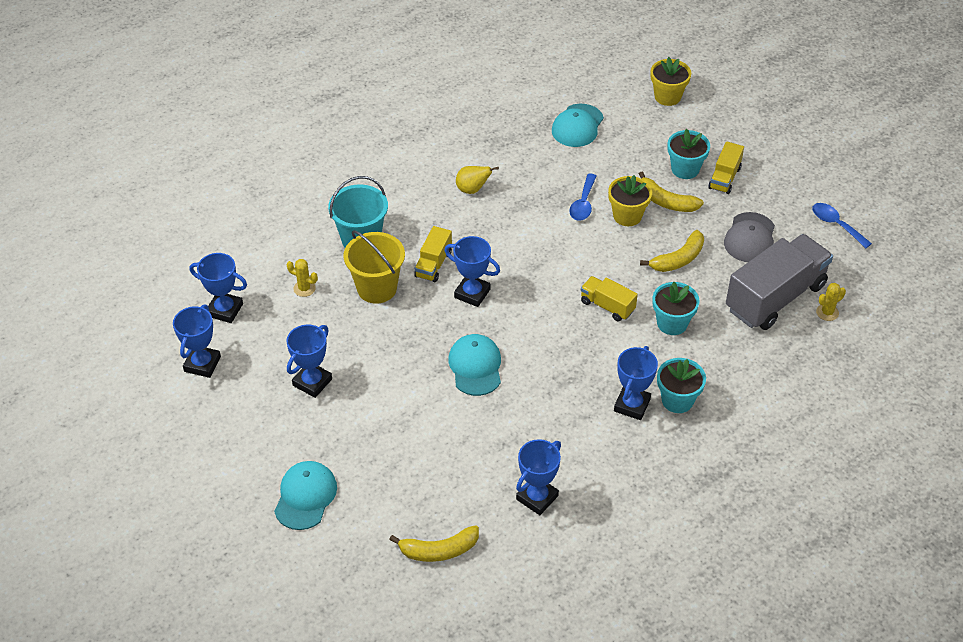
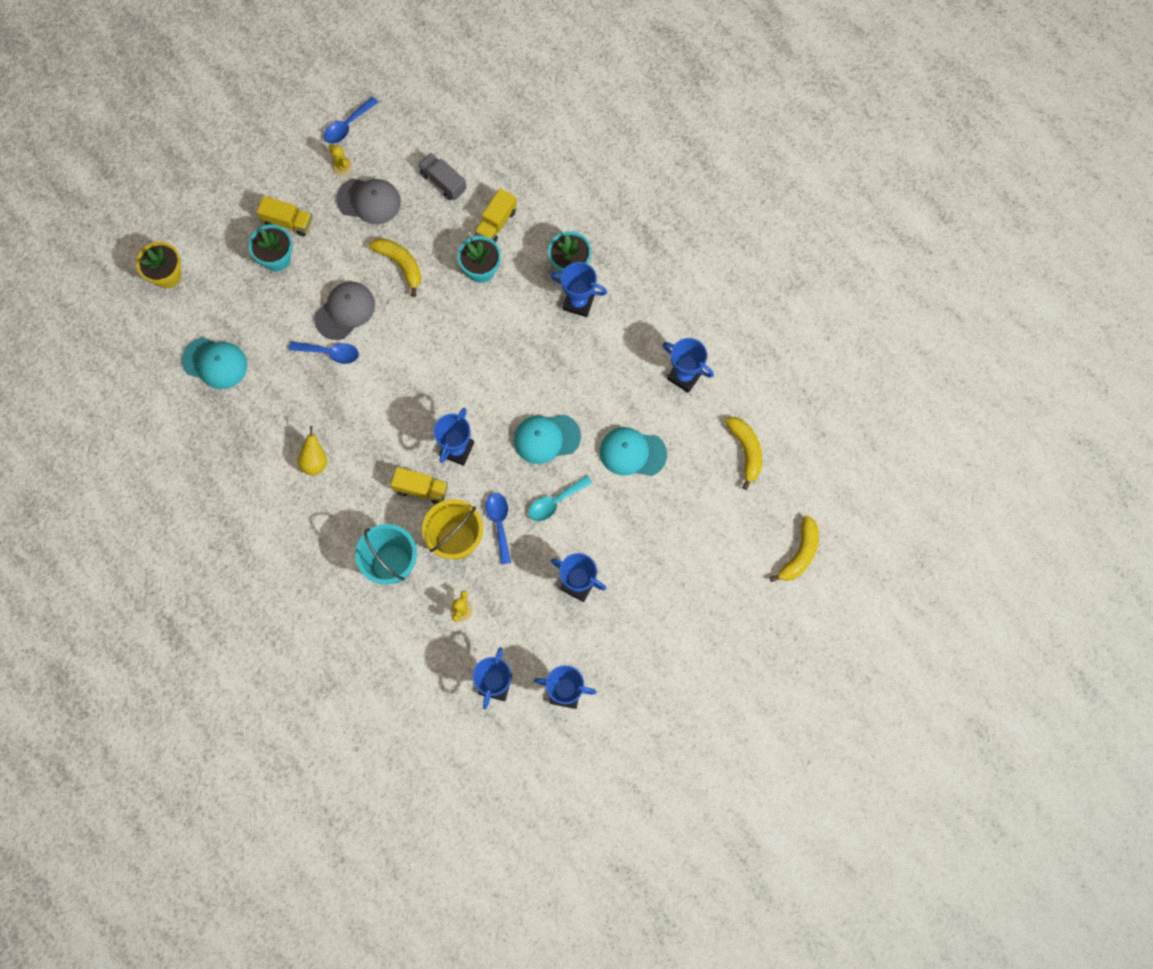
camera: 95 degrees left, 25 degrees up
(305, 496) = (705, 570): turquoise cap -> turquoise cap (632, 453)
(388, 322) = (499, 523): none -> blue spoon
(404, 369) = (555, 502): none -> turquoise spoon
(607, 306) = (464, 326): yellow truck -> yellow truck (496, 223)
(627, 216) = (345, 311): yellow flower pot -> grey cap
(666, 201) = (323, 275): yellow banana -> yellow banana (799, 554)
(775, 297) = (443, 182): grey truck -> grey truck, size x0.49
(827, 312) = (458, 139): yellow cactus -> yellow cactus (342, 166)

